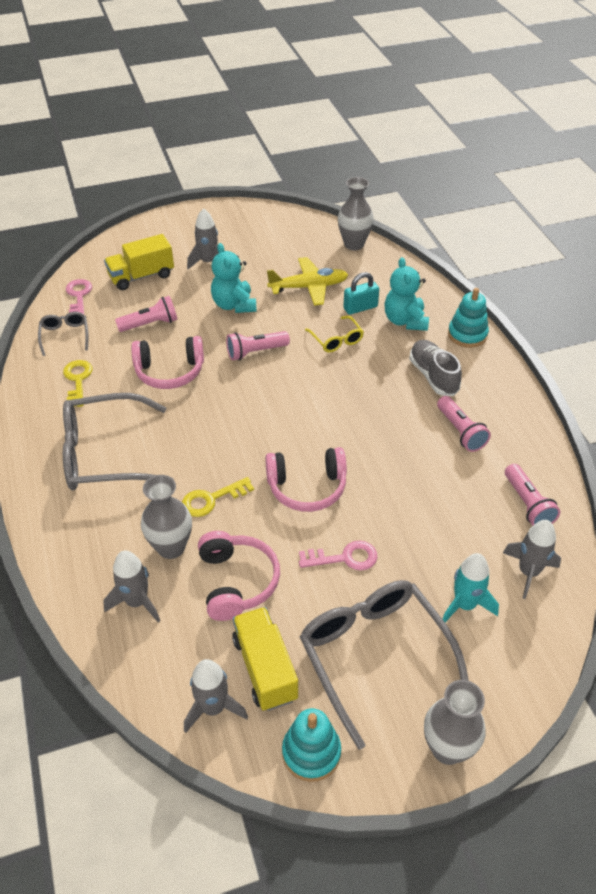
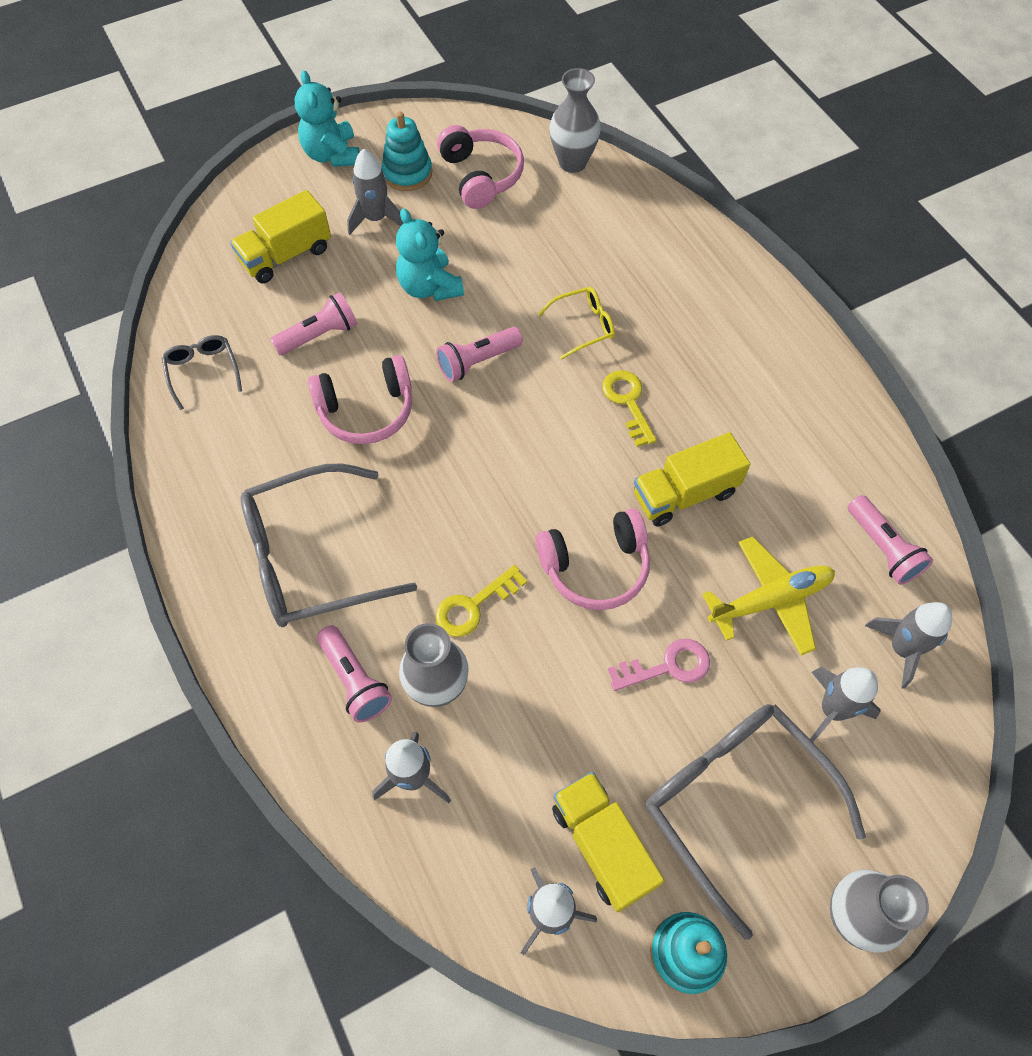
camera: 10 degrees left, 15 degrees up
(78, 380) = (241, 443): yellow key -> yellow key (628, 402)
(79, 296) = (204, 301): pink key -> none
(236, 582) = (536, 725): pink headphones -> pink headphones (481, 176)
(309, 287) = (526, 243): yellow plane -> yellow plane (770, 600)
(336, 340) = (583, 326): yellow glasses -> yellow glasses turned 75 degrees counterclockwise
(360, 307) = (604, 268): turquoise padlock -> none
(385, 450) = (684, 493): none -> yellow truck
(405, 321) = (669, 282): turquoise teddy bear -> turquoise teddy bear (332, 155)
(433, 376) = (724, 367): grey shoe -> none
(460, 431) = (776, 449): pink flashlight -> pink flashlight (355, 680)
(465, 605) = (832, 709): turquoise rocket -> grey rocket
(467, 334) = (756, 294): turquoise stacking toy -> turquoise stacking toy (407, 173)

